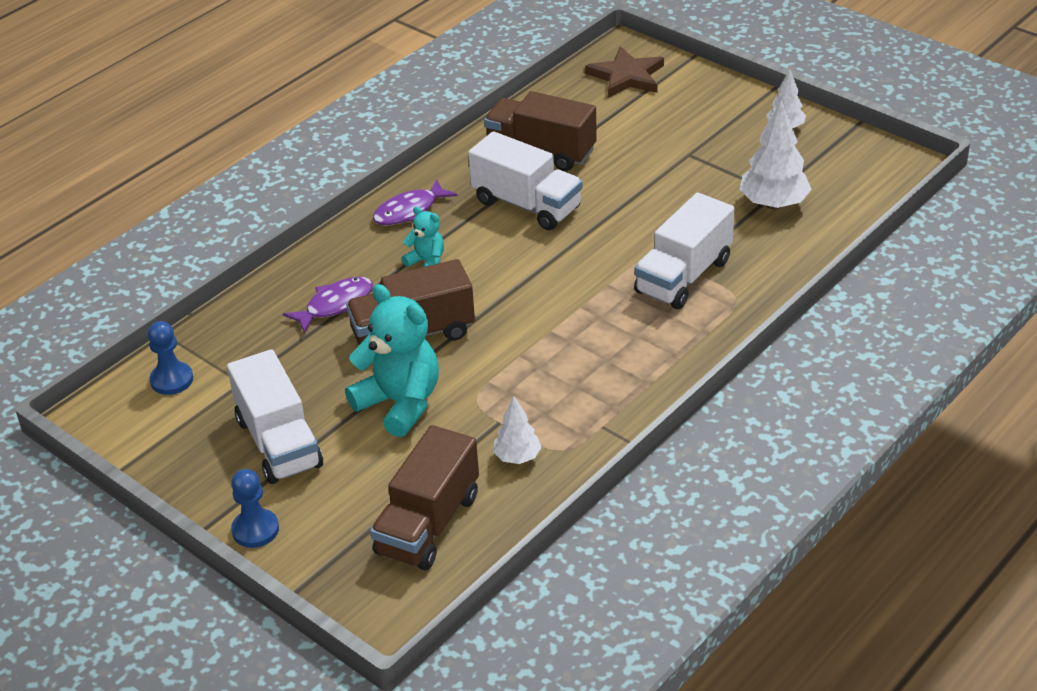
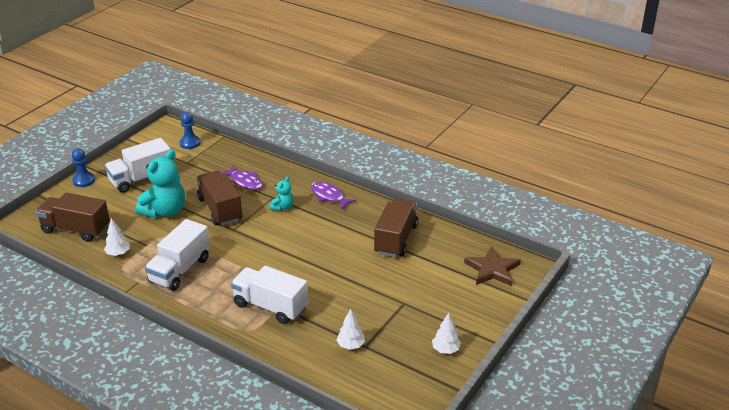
camera: 80 degrees right, 5 degrees down
(526, 205) = (339, 238): white truck -> white truck (180, 270)
(773, 204) = (351, 345): white tree -> white tree, size x0.58

